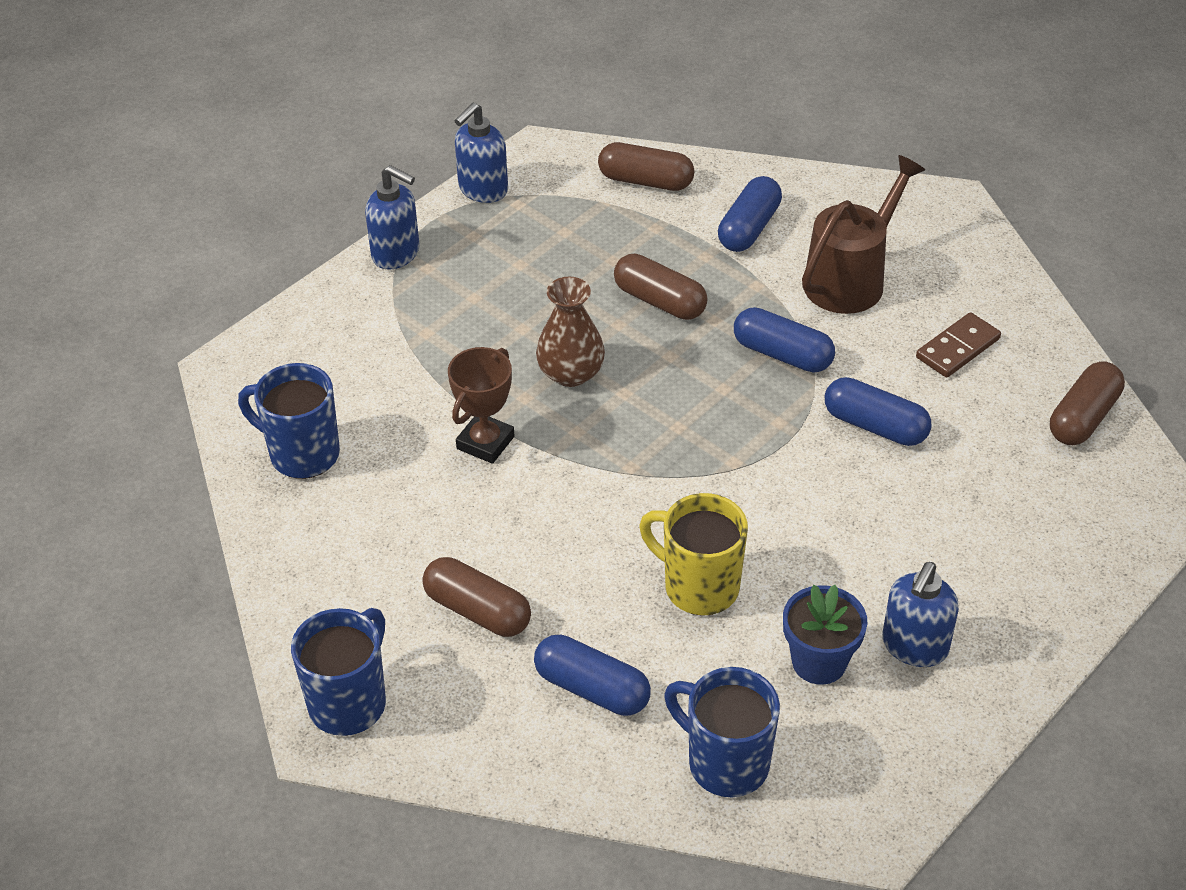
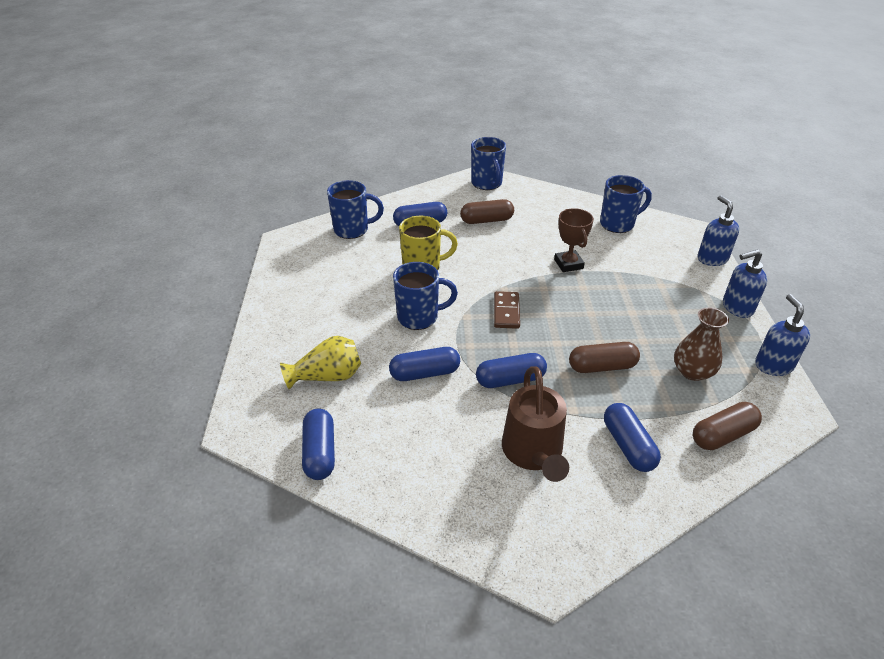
camera: 135 degrees right, 5 degrees down
(571, 373) = (583, 308): brown vase -> brown vase (692, 371)
(799, 505) = (419, 317): none -> blue mug
(819, 662) = (350, 271): blue flower pot -> none
(914, 647) = (317, 296): blue soap dispenser -> blue soap dispenser (712, 259)
(958, 348) = (427, 449): brown domino -> brown domino (506, 312)
(1004, 501) = (327, 376): none -> yellow vase
(1083, 417) = (320, 452): brown capsule -> blue capsule

